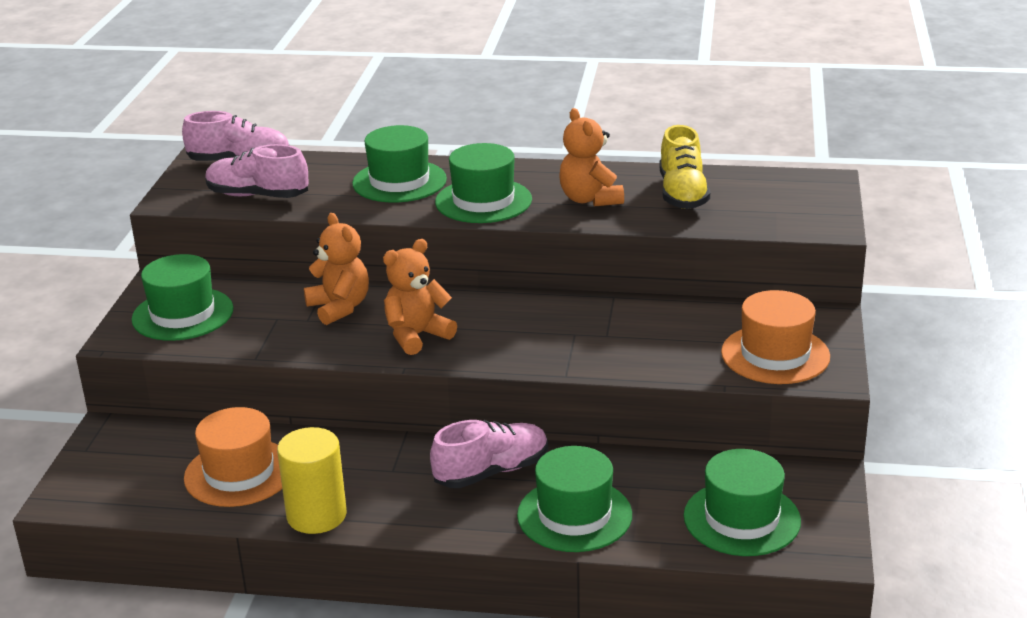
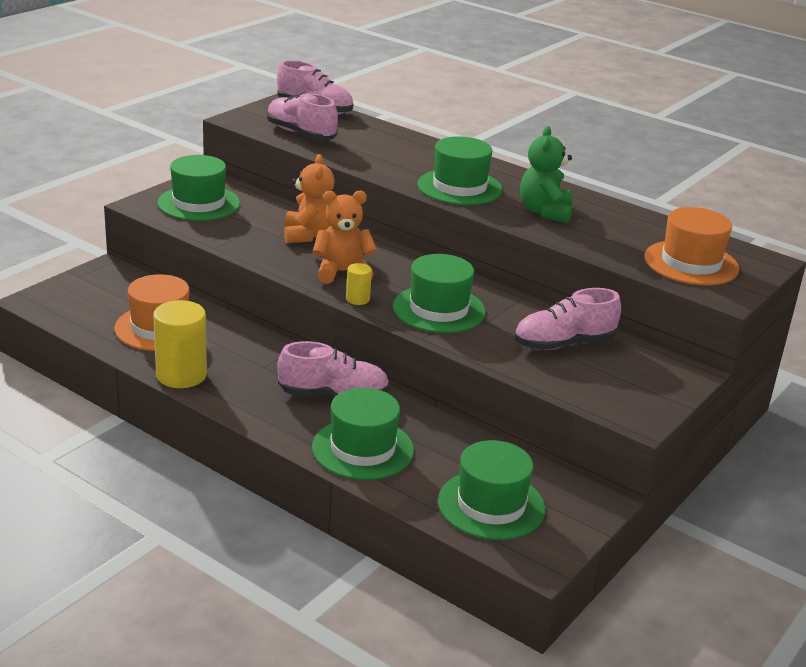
camera: 25 degrees right, 0 degrees up
(399, 181) = (412, 155): green hat -> green hat (439, 309)
(462, 359) = (358, 299): none -> yellow cylinder
(590, 199) = (545, 212): orange teddy bear -> green teddy bear
(682, 194) = (626, 231): yellow shoe -> none
(696, 330) = (564, 344): none -> pink shoe
(775, 354) = (610, 385): orange hat -> orange hat (691, 263)

